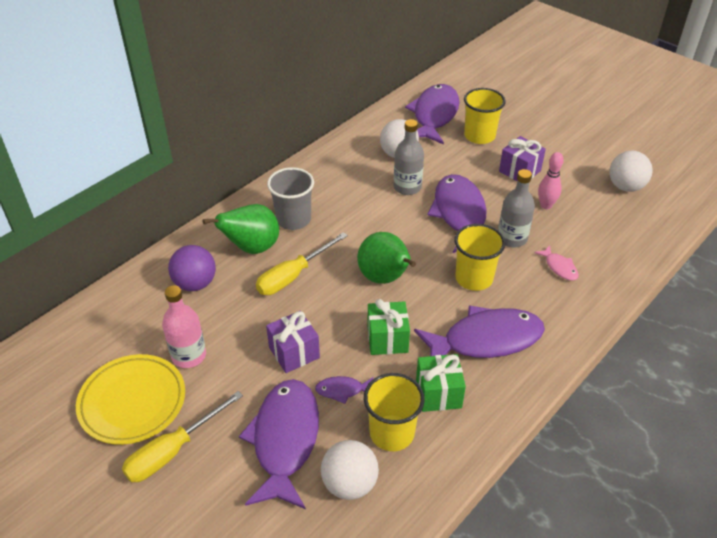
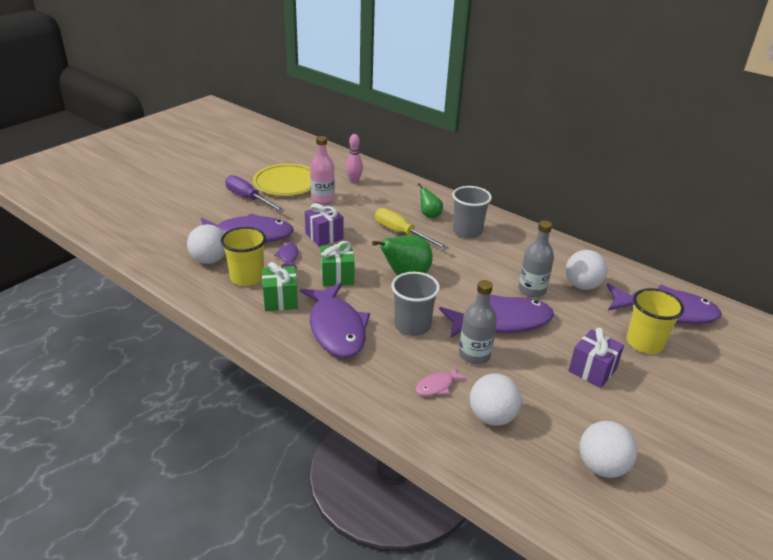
camera: 85 degrees right, 10 degrees down
(173, 450) = (248, 198): yellow screwdriver -> purple screwdriver
(195, 283) = (388, 196): purple ball -> none
(252, 248) = (429, 215): green pear -> green pear, size x0.57
(474, 278) = (412, 326): yellow cup -> grey cup
(546, 205) = (536, 386): pink bowling pin -> pink bowling pin (354, 181)
(589, 237) = (492, 417): none -> white ball

